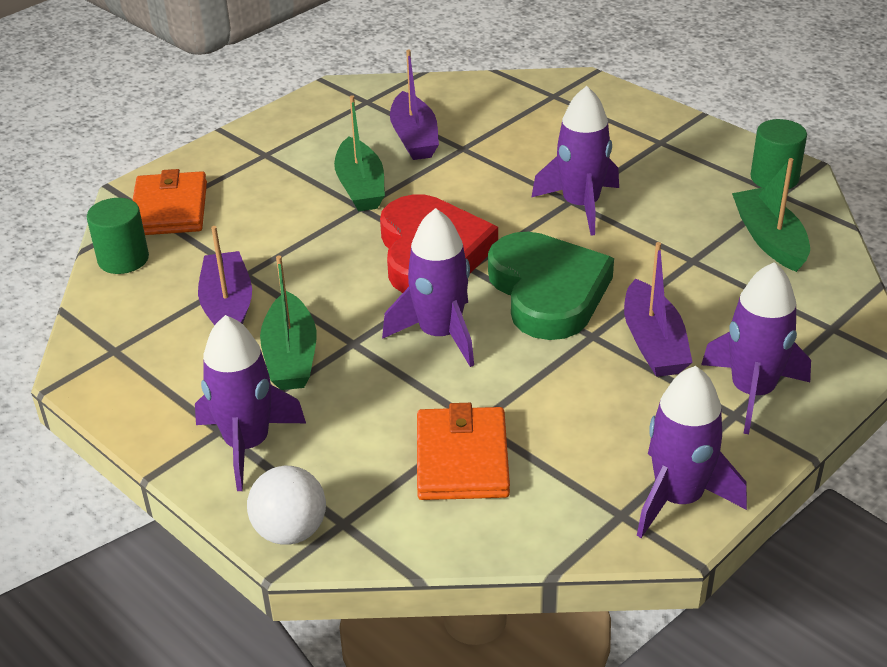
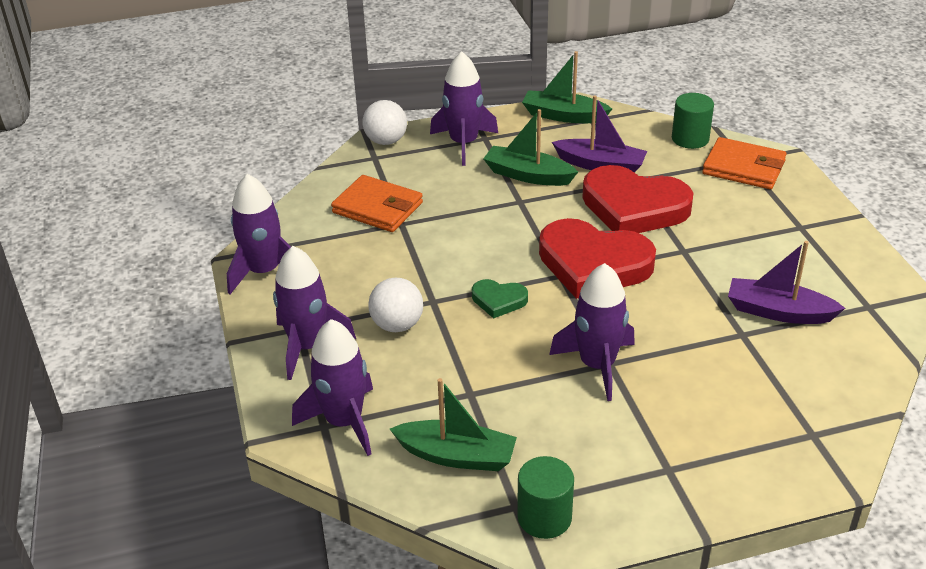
camera: 120 degrees right, 0 degrees up
(304, 258) = (634, 207): none -> red heart
(360, 187) = (713, 259): green boat -> green boat (563, 116)
(439, 334) = (496, 236): purple rocket -> purple rocket (344, 421)
(548, 291) = (498, 300): green heart -> green heart, size x0.47
(653, 343) = (397, 325): purple boat -> white ball

